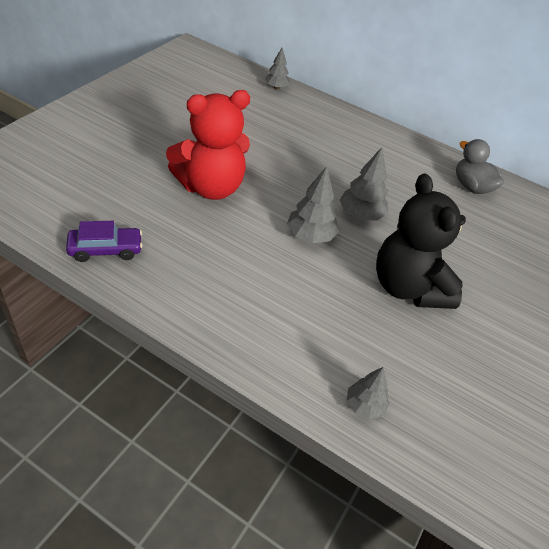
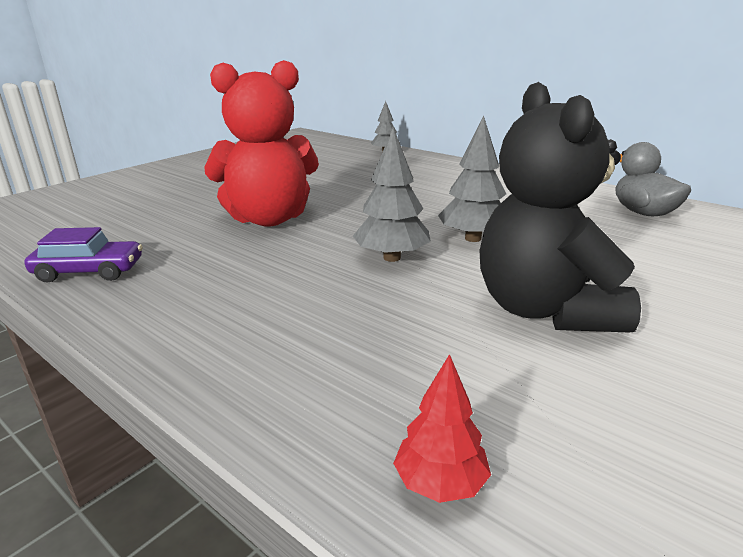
camera: 15 degrees right, 20 degrees down
(364, 405) = (440, 483): grey tree -> red tree

